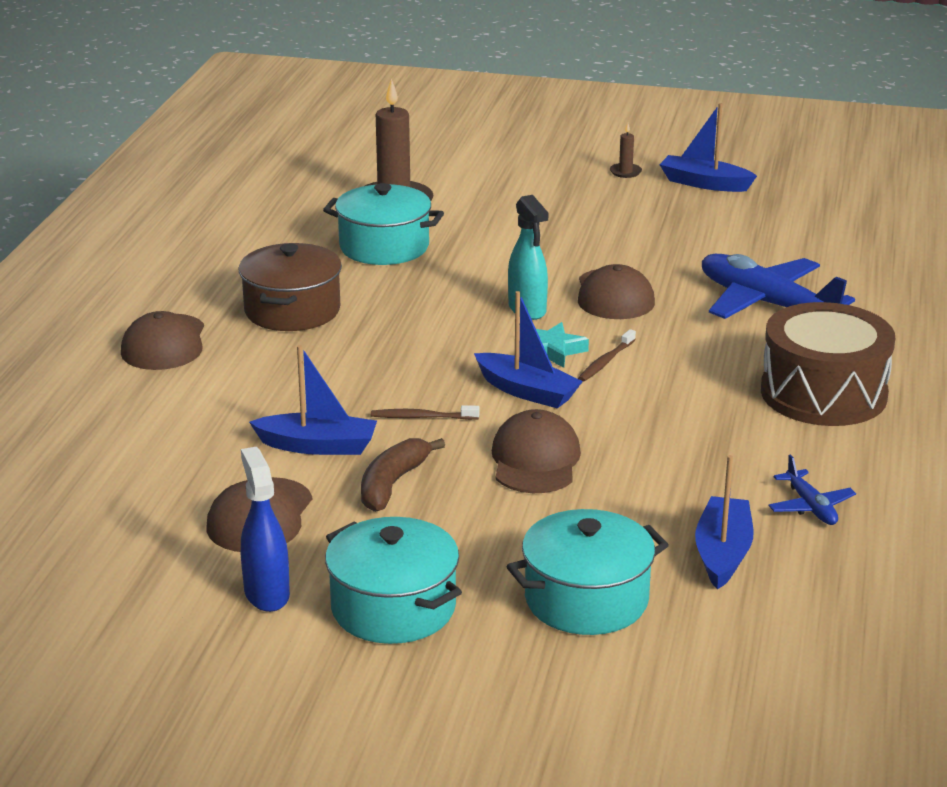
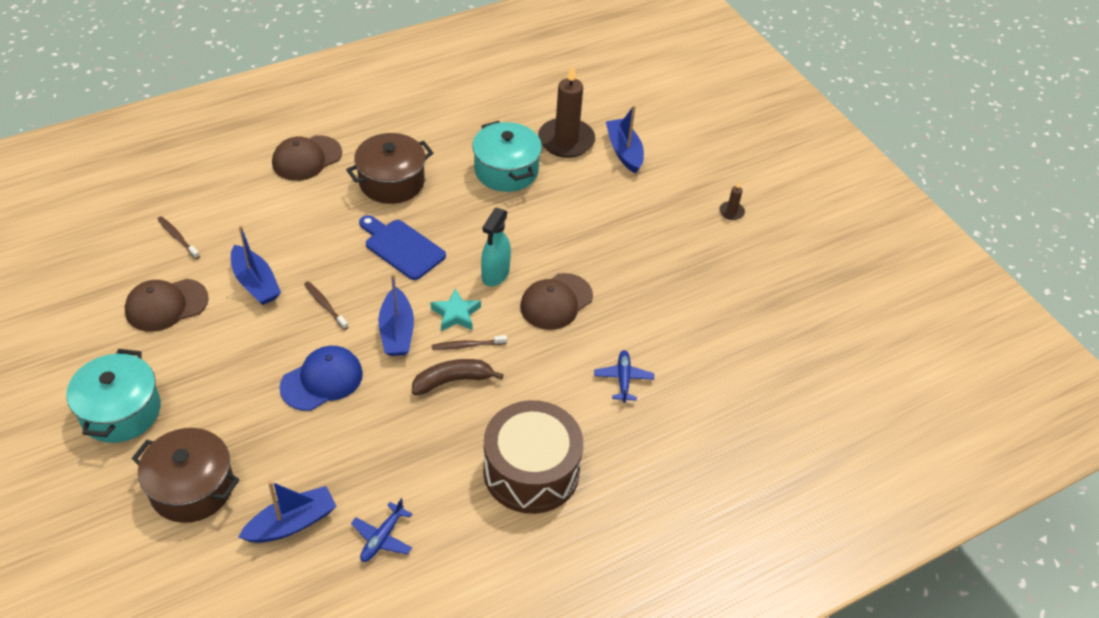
camera: 45 degrees right, 20 degrees up
(155, 469) = (178, 238): none -> brown toothbrush
(266, 594) = (95, 354): blue spray bottle -> none
(392, 484) = (243, 336): brown banana -> brown banana (452, 381)
(404, 342) = (401, 247): none -> blue cutting board
(535, 460) = (322, 380): brown cap -> blue cap
(586, 600) = (192, 488): turquoise pot -> brown pot
(704, 183) = (761, 257): blue boat -> blue boat (624, 151)
(766, 304) = (623, 379): blue plane -> blue plane, size x0.48

